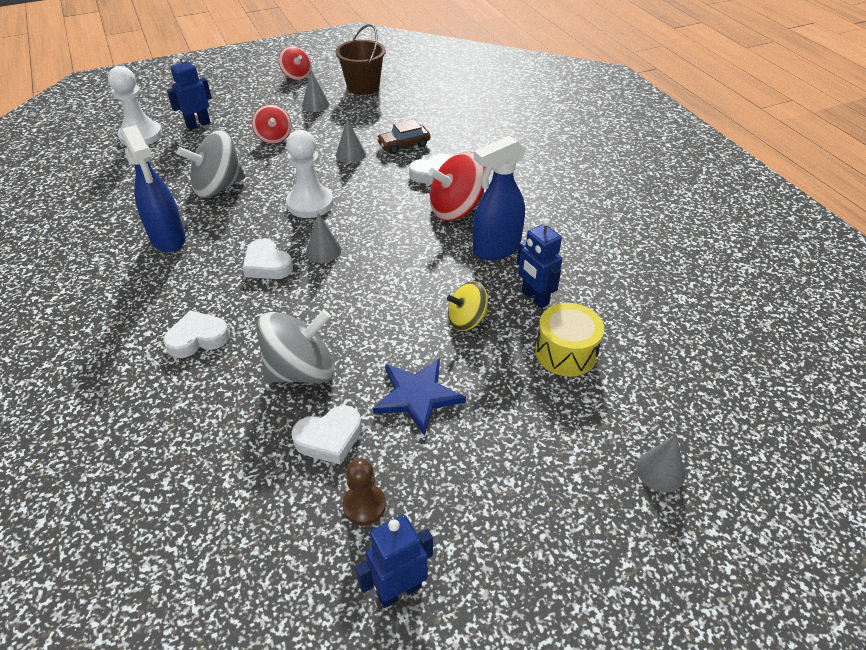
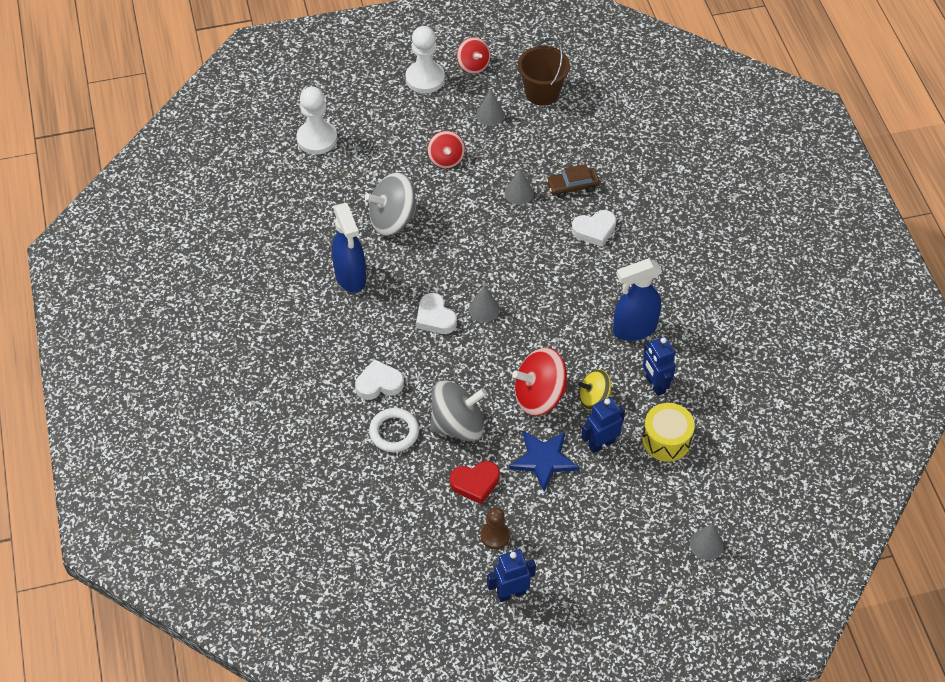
camera: 10 degrees right, 10 degrees up
(198, 124) = (372, 130): blue robot -> blue robot (601, 444)
(216, 390) = (394, 432): none -> white ring
(310, 203) = (476, 252): white pawn -> white pawn (425, 78)
(329, 438) = (475, 483): white heart -> red heart
(456, 209) = (608, 278): red spinning top -> red spinning top (539, 396)

